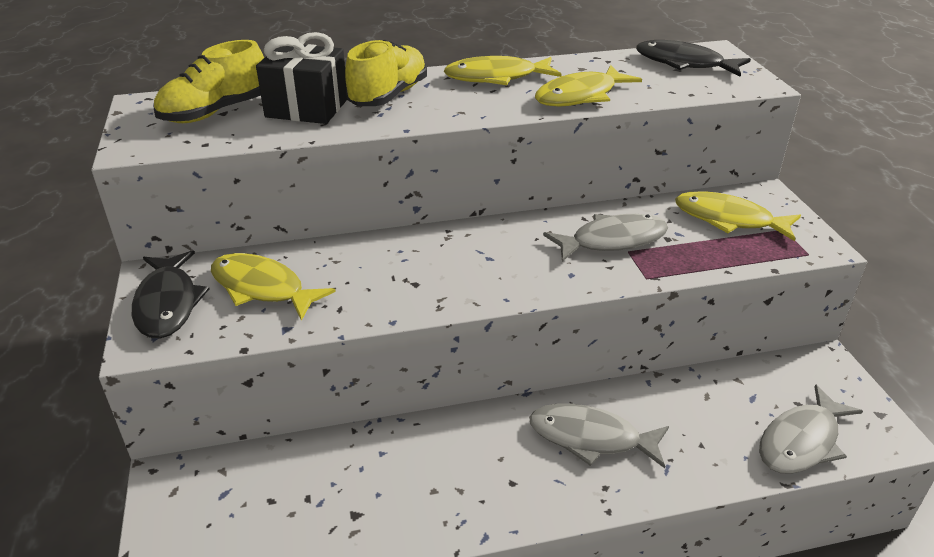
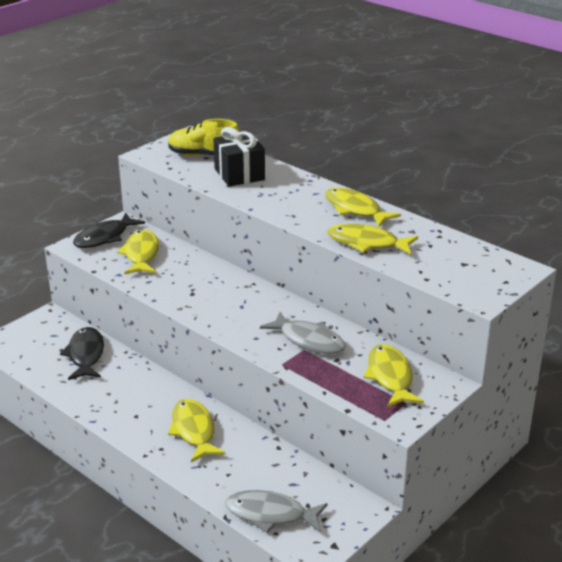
camera: 55 degrees right, 5 degrees down
(389, 96) = (284, 189): yellow shoe -> none
(591, 438) = (194, 430): grey fish -> yellow fish
(684, 63) = (477, 263): black fish -> black fish (86, 355)

